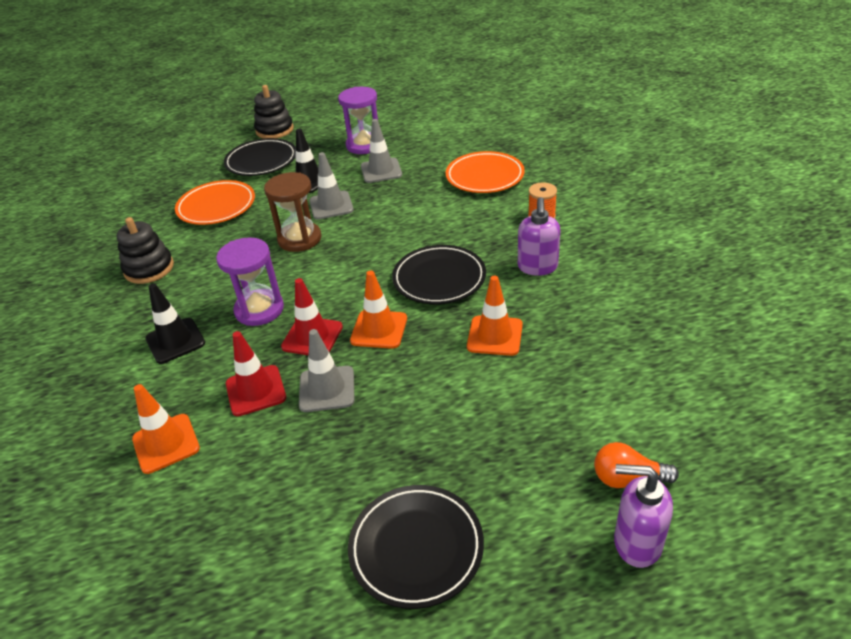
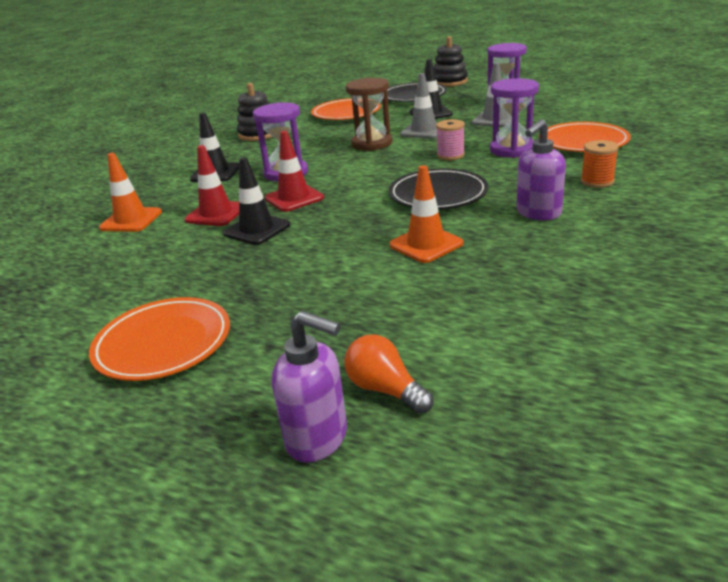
camera: 40 degrees right, 10 degrees down
(327, 389) = (257, 229): grey traffic cone -> black traffic cone
(379, 329) = (344, 209): orange traffic cone -> none
(394, 228) = (450, 155): none -> pink spool
(416, 548) = (163, 344): black plate -> orange plate
(439, 204) = (512, 150): none -> purple hourglass
(636, 543) = (318, 438): purple soap dispenser -> purple soap dispenser turned 150 degrees clockwise

